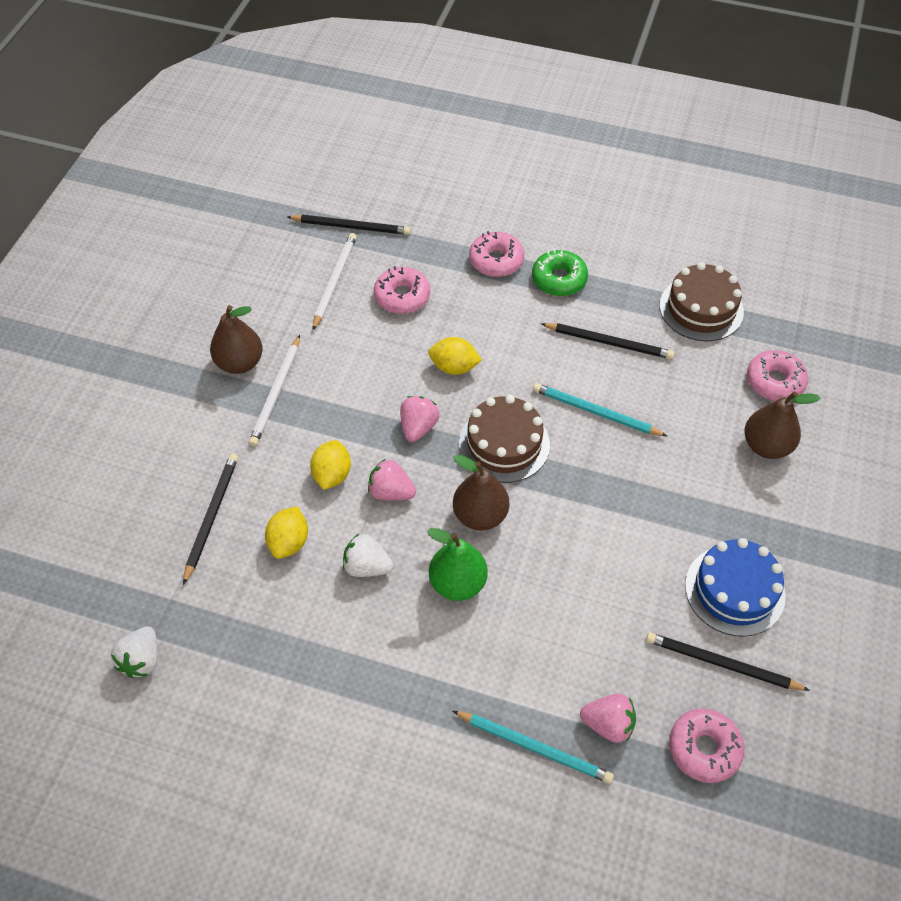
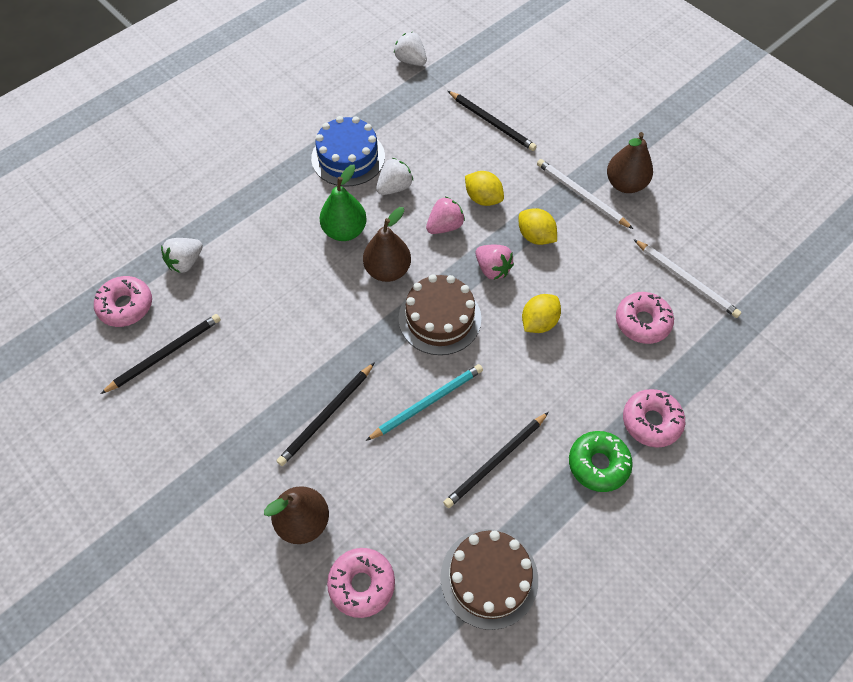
camera: 120 degrees right, 5 degrees up
(289, 542) = (443, 154): yellow lemon -> yellow lemon (535, 236)
(351, 227) = (754, 322): black pencil -> black pencil (326, 416)
(534, 747) = (206, 216): turquoise pencil -> none
(608, 724) = (186, 262): pink strawberry -> white strawberry
(734, 590) = (206, 400): blue cake -> blue cake (348, 157)

